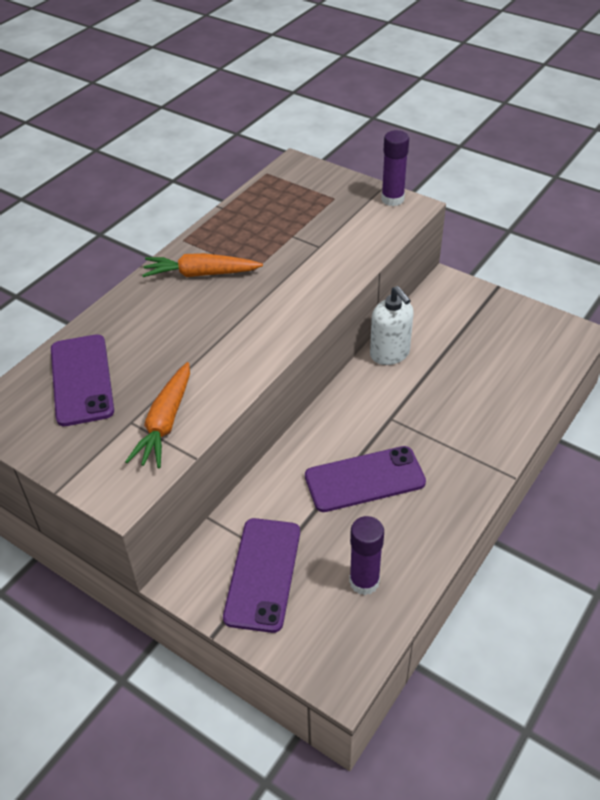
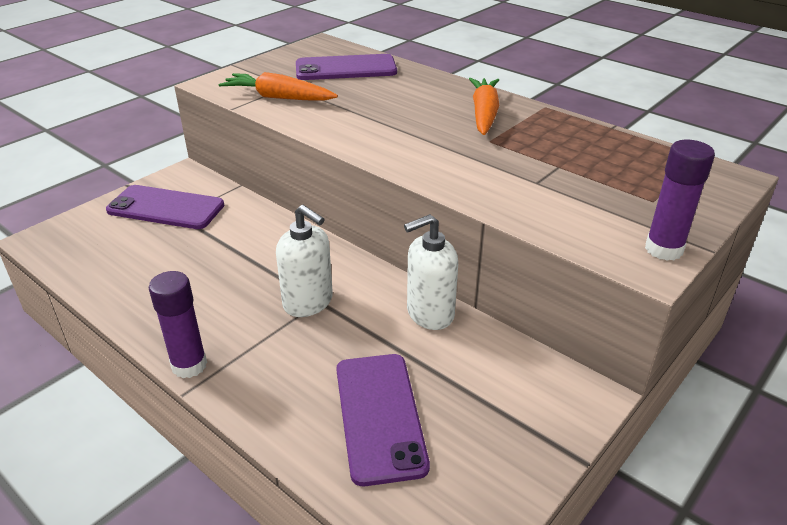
camera: 95 degrees right, 10 degrees down
(364, 479) = (238, 272): purple phone -> purple phone (379, 416)
(364, 582) = (120, 260): purple glue stick -> purple glue stick (189, 365)
(394, 424) = (308, 302): none -> white soap dispenser

